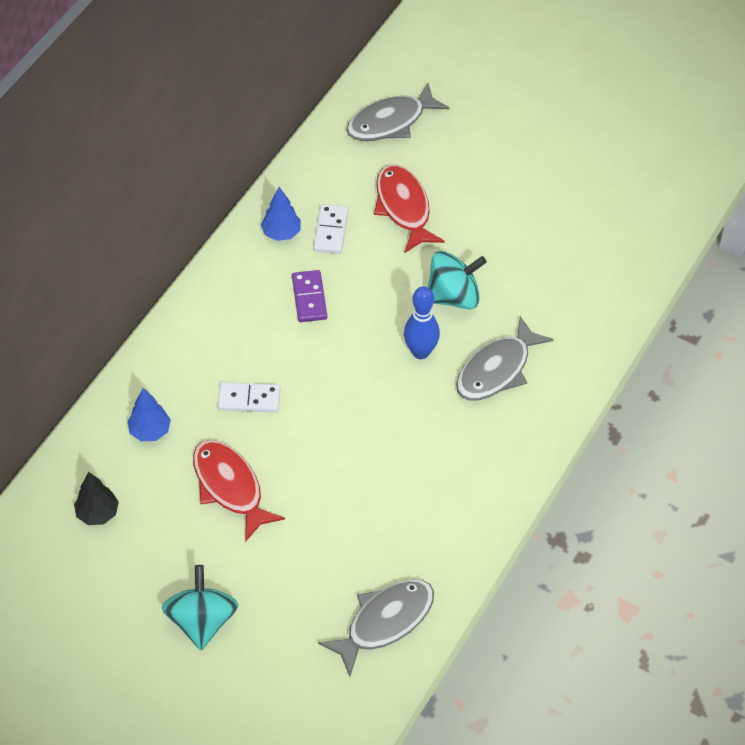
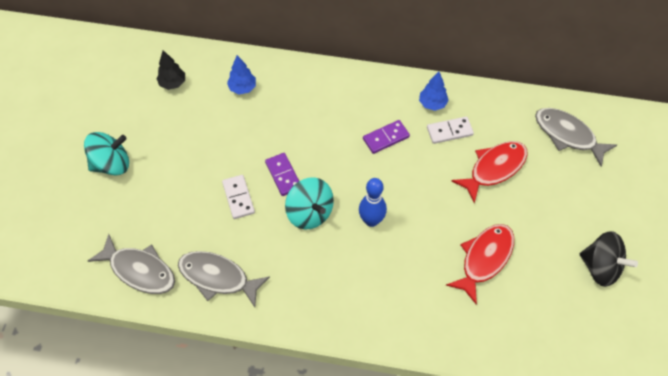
camera: 70 degrees right, 5 degrees up
(230, 487) = (216, 145): red fish -> red fish (484, 259)
(249, 399) = (288, 132): white domino -> white domino (238, 198)
(314, 424) = (283, 175): none -> purple domino
(453, 296) = (430, 226): turquoise spinning top -> turquoise spinning top (310, 213)
(497, 370) = (378, 276): grey fish -> grey fish (218, 277)
(569, 163) = (600, 267): none -> black spinning top

